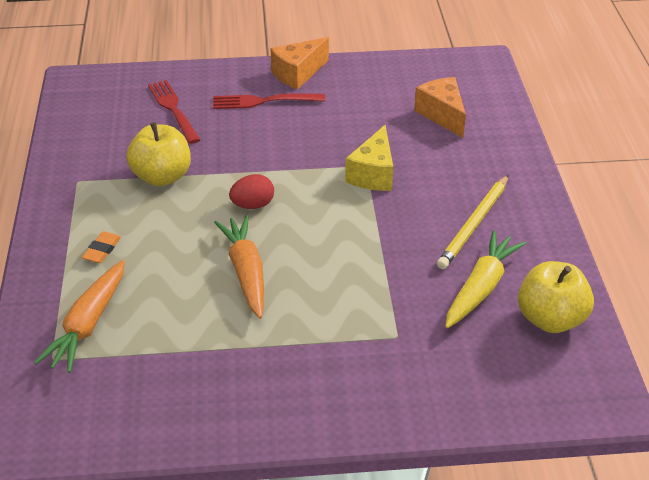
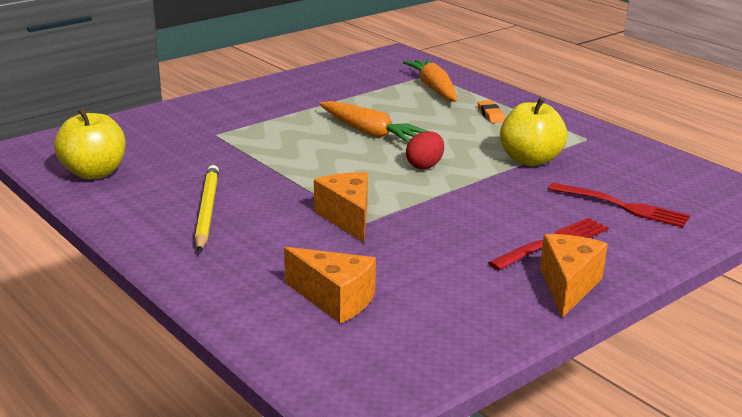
camera: 145 degrees right, 15 degrees down
(373, 174) = (347, 218): yellow cheese -> orange cheese
(481, 287) = (168, 174): yellow carrot -> none

